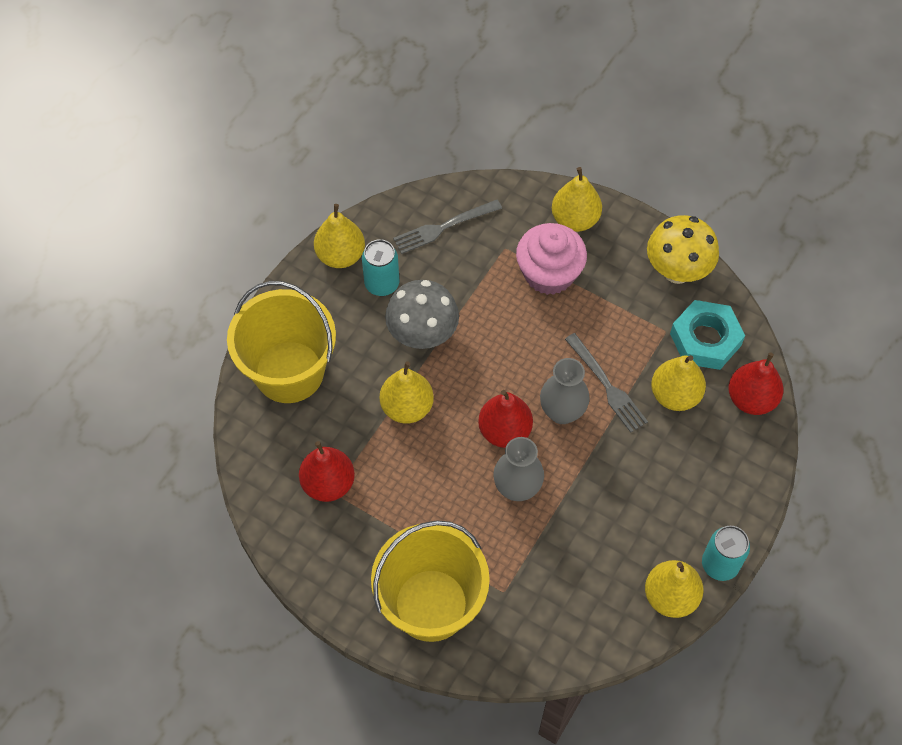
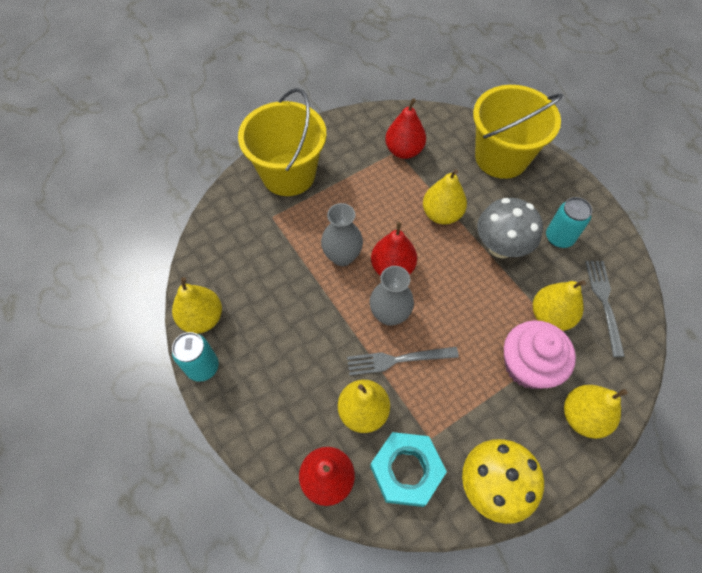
camera: 115 degrees right, 0 degrees up
(340, 255) = (596, 220): yellow pear -> yellow pear (550, 316)

